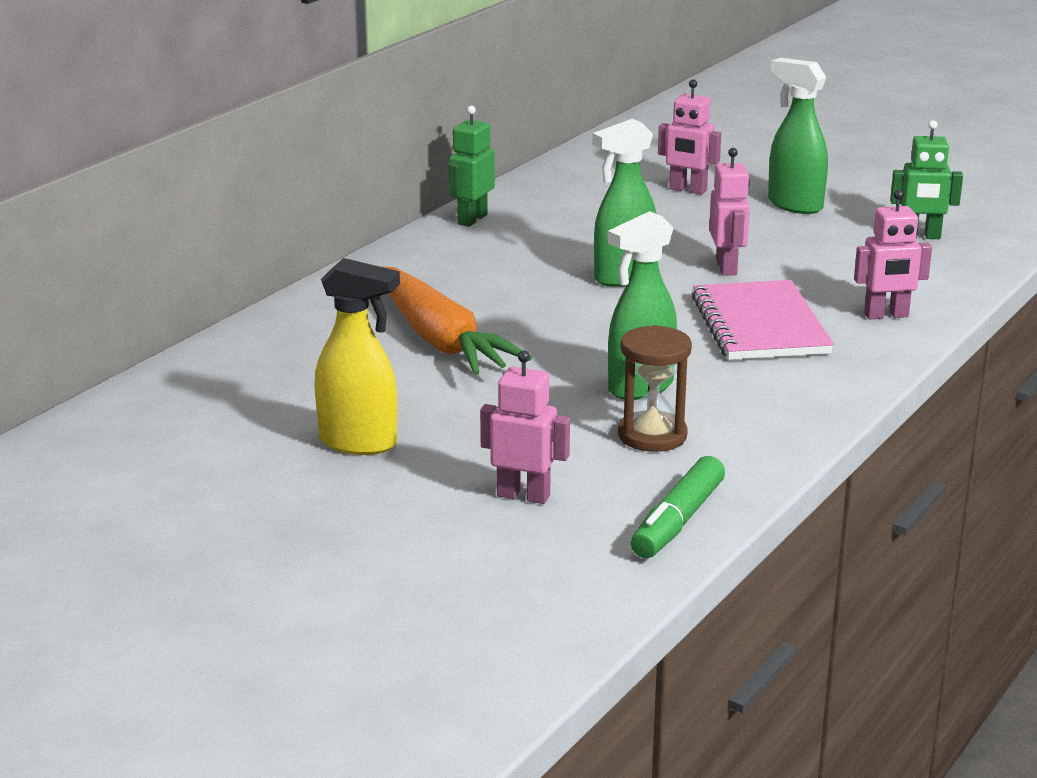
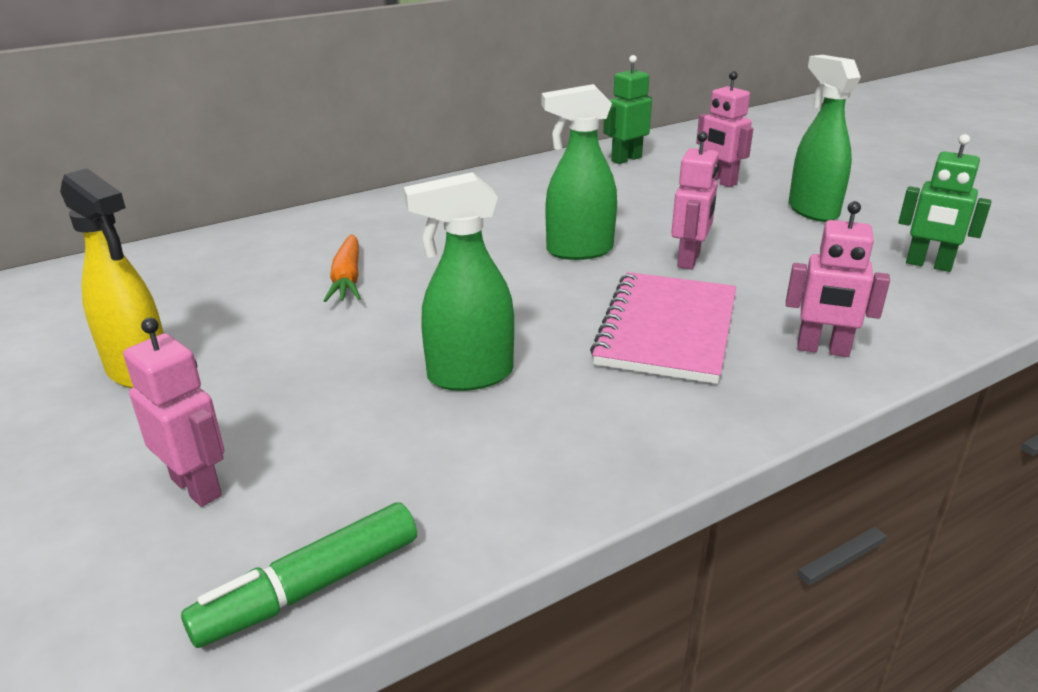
camera: 25 degrees right, 5 degrees up
(440, 339) = (347, 279): orange carrot -> orange carrot, size x0.54
(472, 219) = (504, 177): green robot -> green robot (626, 159)
(652, 435) = (417, 443): brown hourglass -> none

